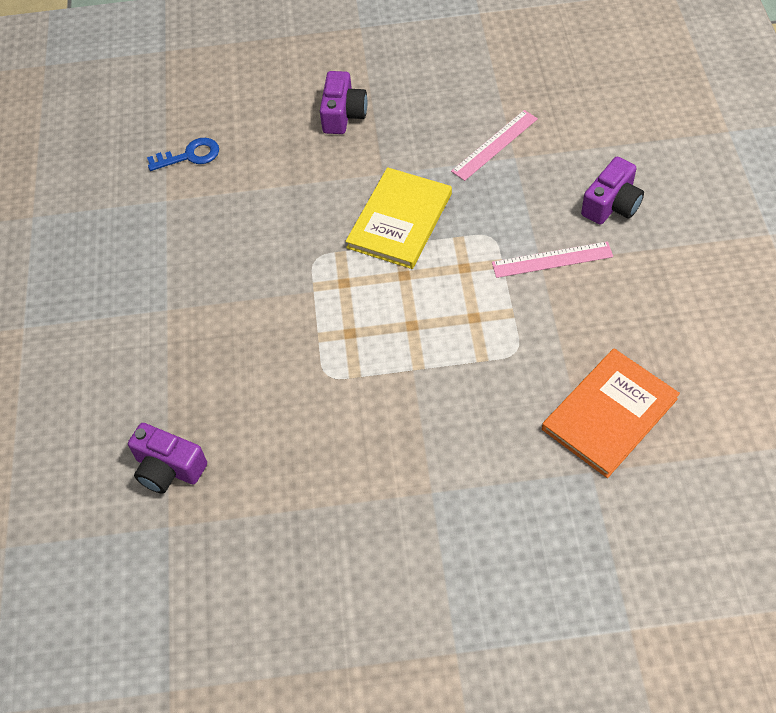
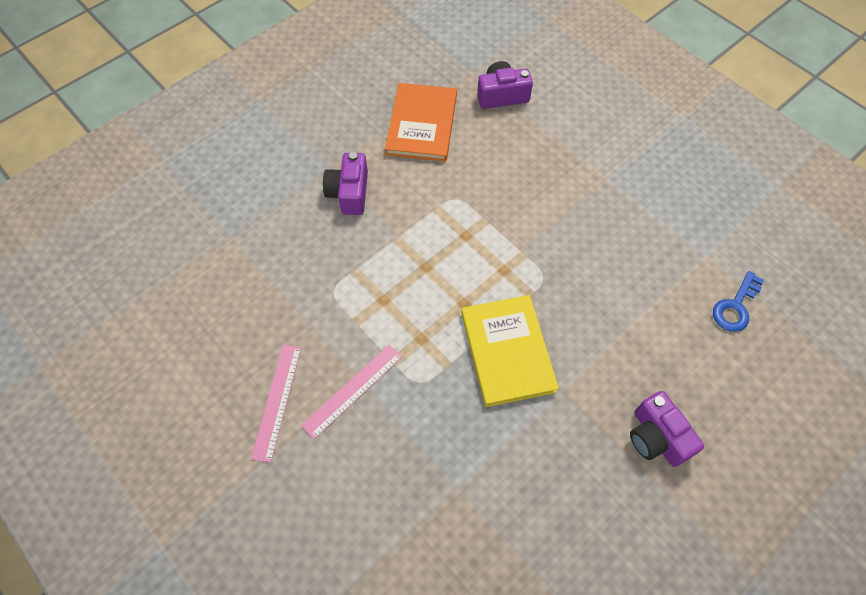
camera: 140 degrees right, 5 degrees up
(494, 145) = (487, 492): pink ruler -> pink ruler (277, 401)
(609, 414) = (236, 282): orange book -> orange book (422, 124)
(611, 204) = (331, 486): purple camera -> purple camera (349, 193)

